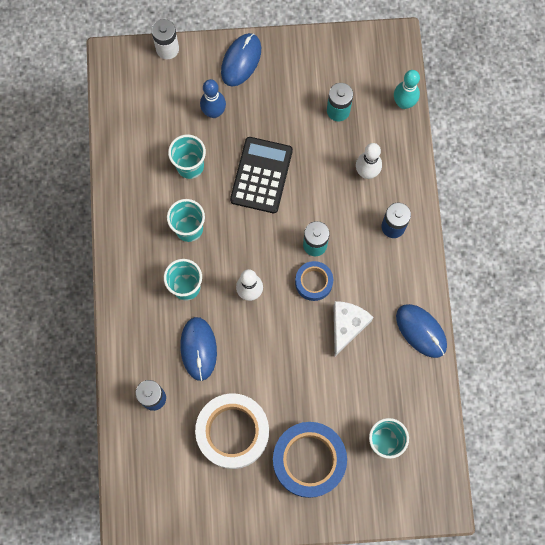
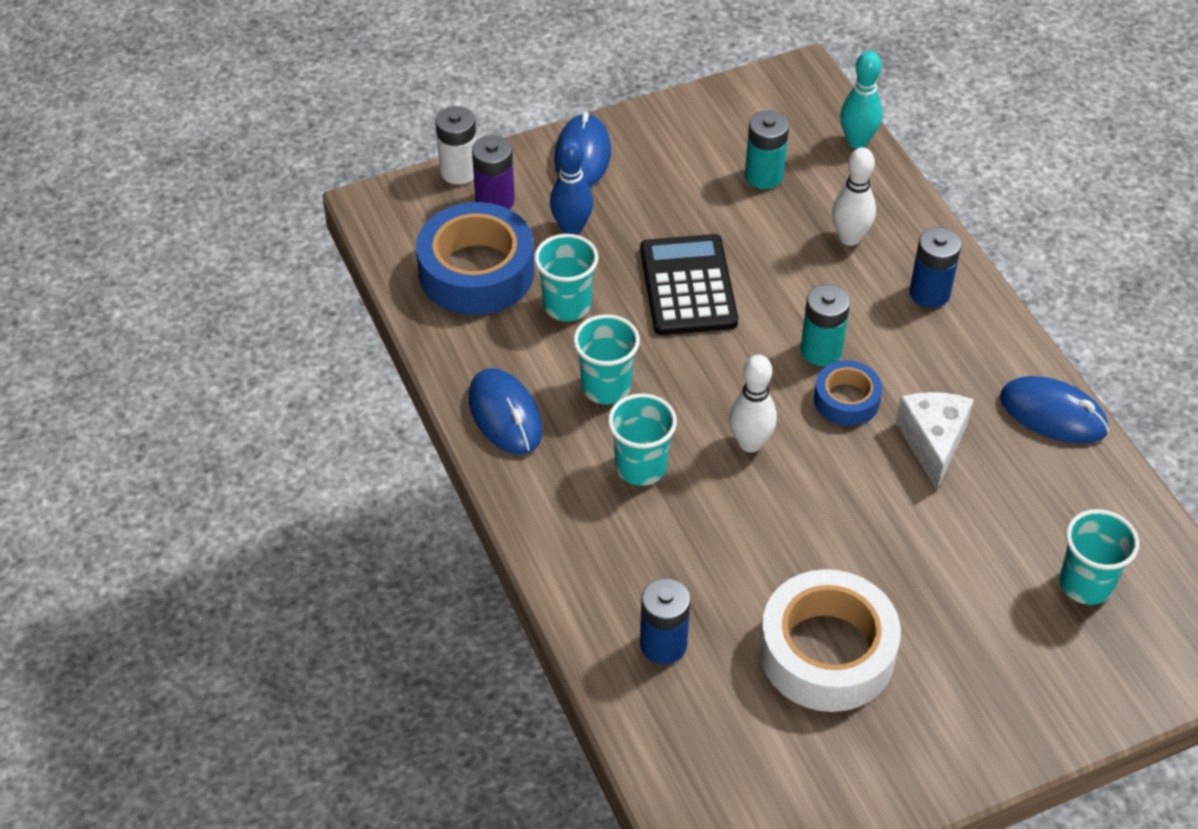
camera: 20 degrees left, 25 degrees down
(179, 77) = (495, 201): none -> purple battery
(198, 349) = (705, 548): blue mouse -> blue mouse (505, 415)
(309, 460) = (978, 652): blue tape -> blue tape (476, 272)

